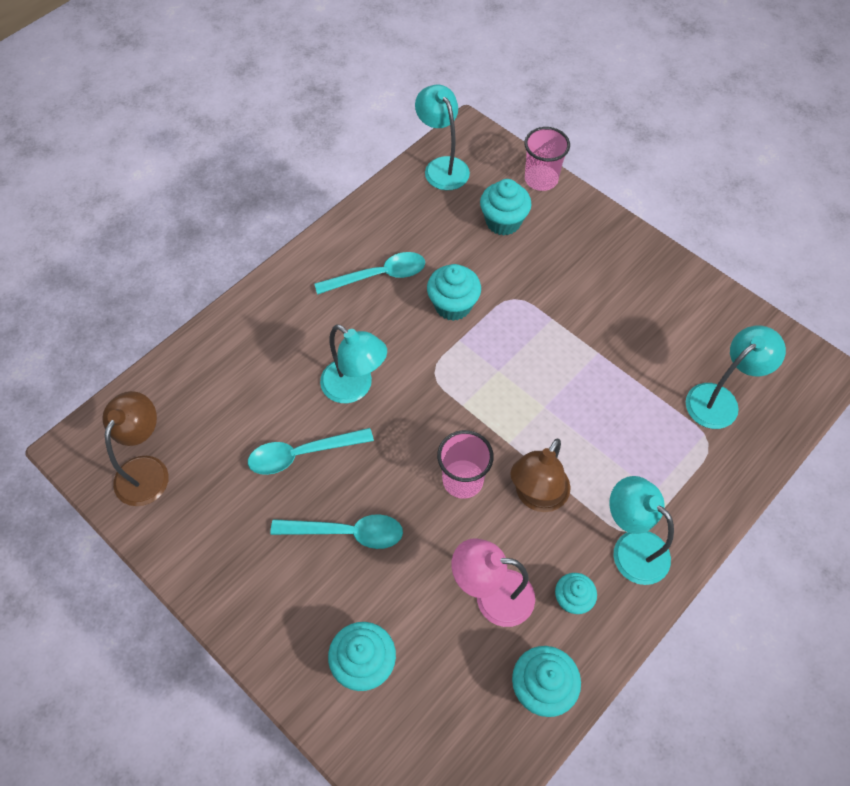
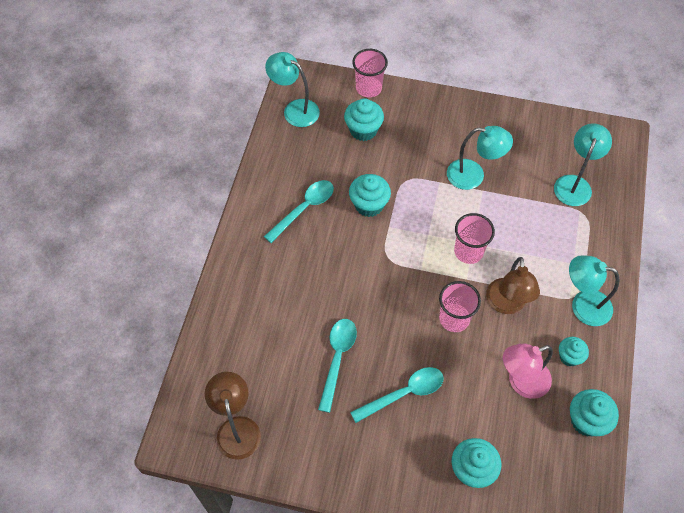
camera: 30 degrees left, 0 degrees up
(301, 454) = (337, 358): turquoise spoon -> turquoise spoon turned 150 degrees clockwise
(355, 388) = (342, 295): turquoise lamp -> turquoise lamp (473, 175)
(532, 413) = (468, 251): none -> pink cup

